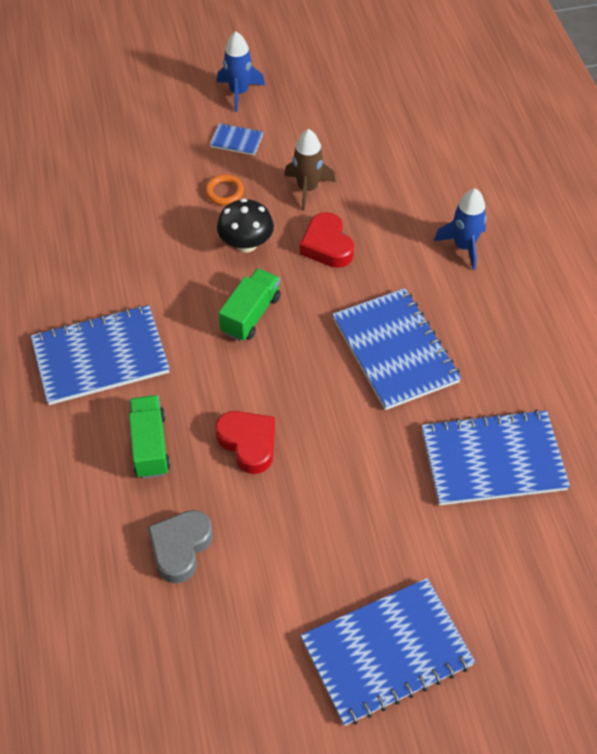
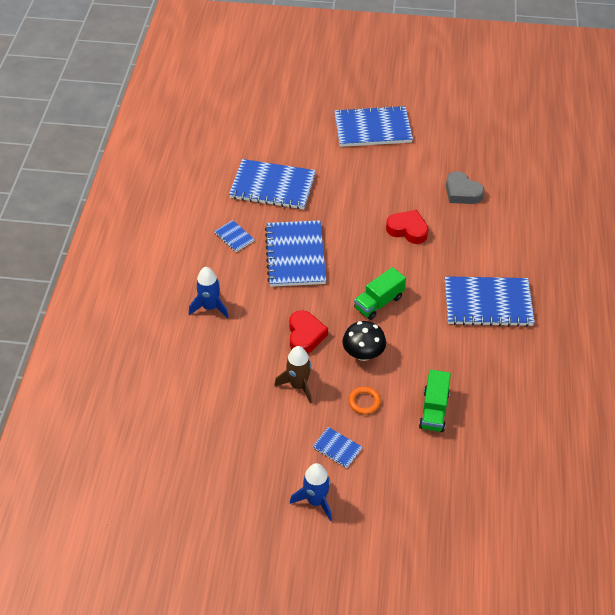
camera: 160 degrees left, 5 degrees down
(150, 445) = (467, 244): green truck -> green truck (434, 410)
(180, 548) = (462, 192): grey heart -> grey heart turned 90 degrees clockwise
(248, 443) = (407, 230): red heart -> red heart turned 135 degrees clockwise
(496, 353) = (234, 237): none -> blue notebook

